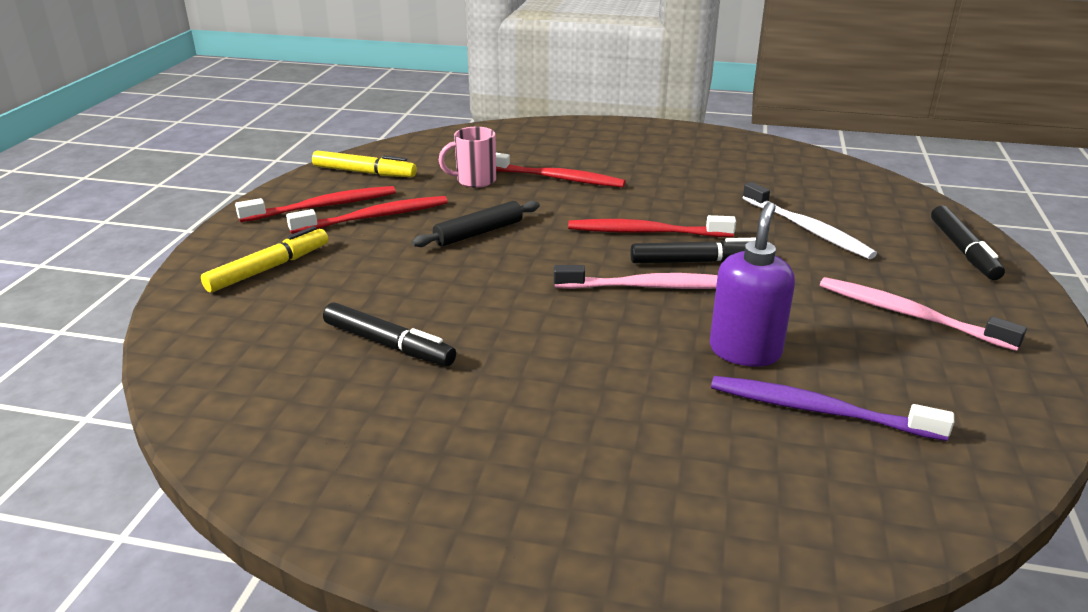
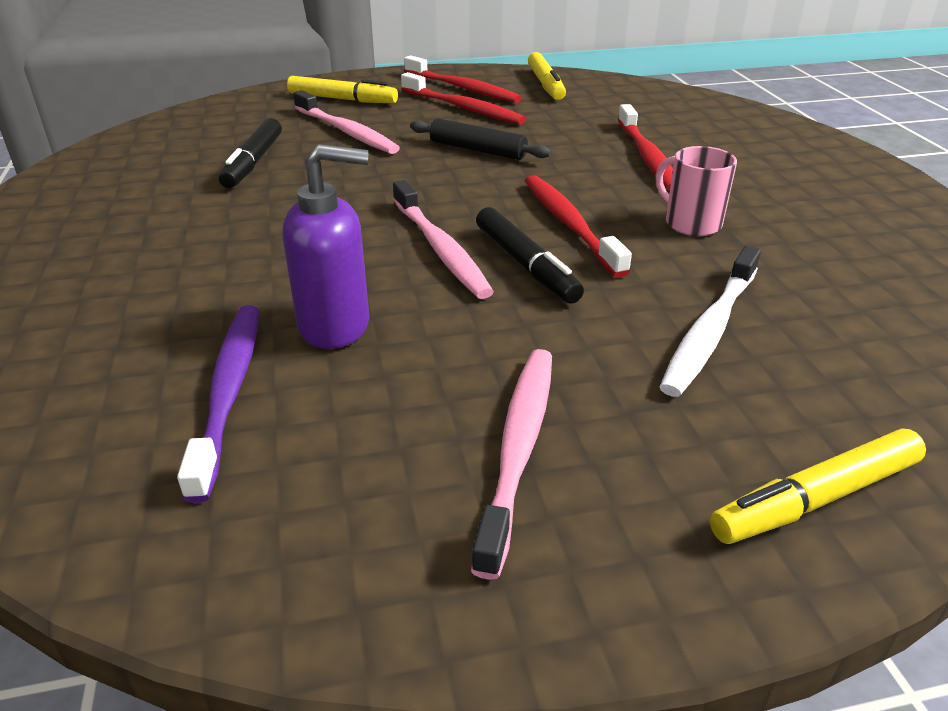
camera: 65 degrees right, 5 degrees up
(364, 282) = (346, 132): none -> pink toothbrush
(474, 180) = (588, 124): pink mug -> pink mug (691, 223)
(963, 250) = (816, 499): black marker -> yellow marker

